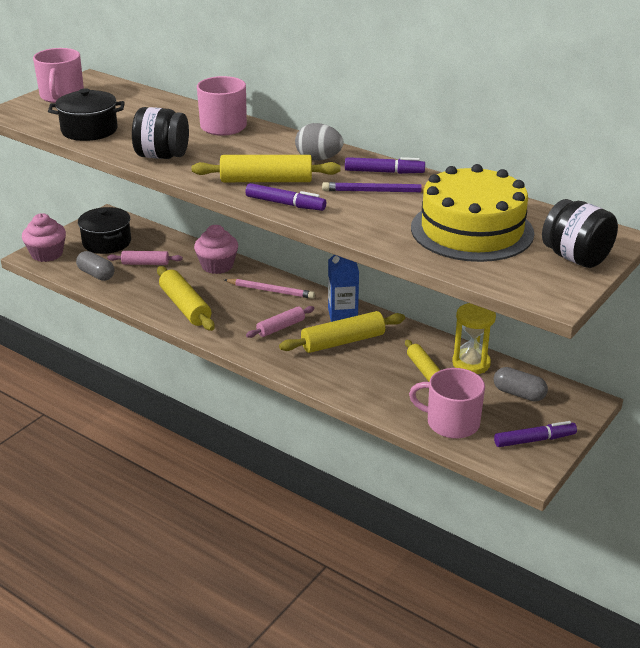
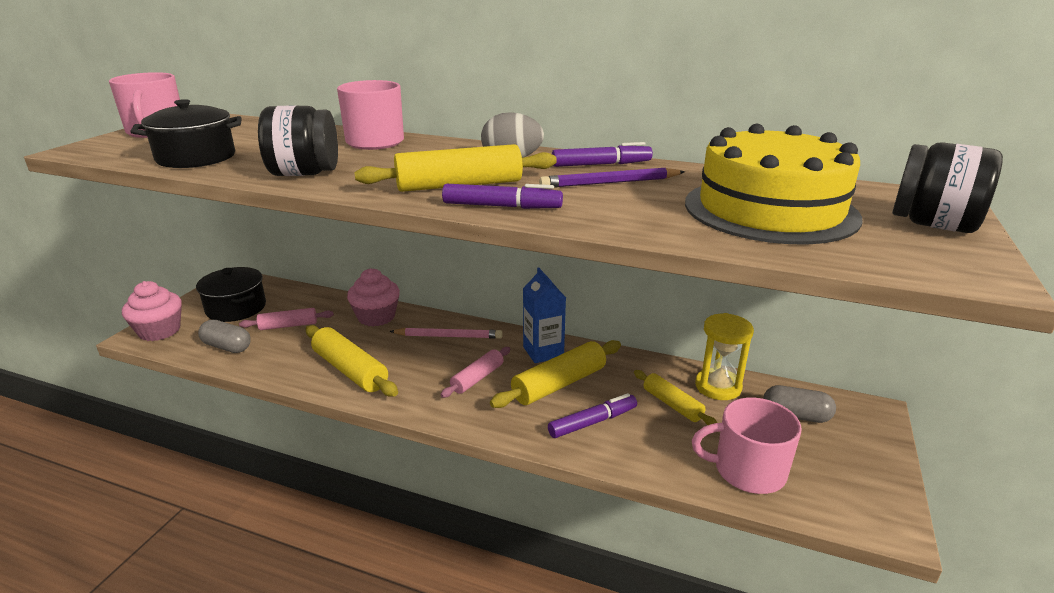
camera: 15 degrees left, 5 degrees down
(534, 440) = (859, 475): purple marker -> purple marker (592, 422)

